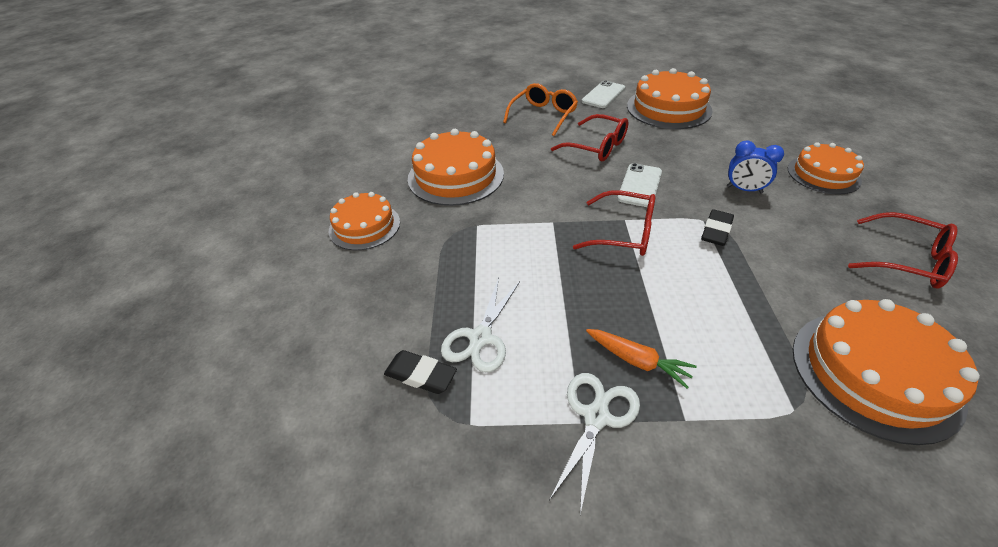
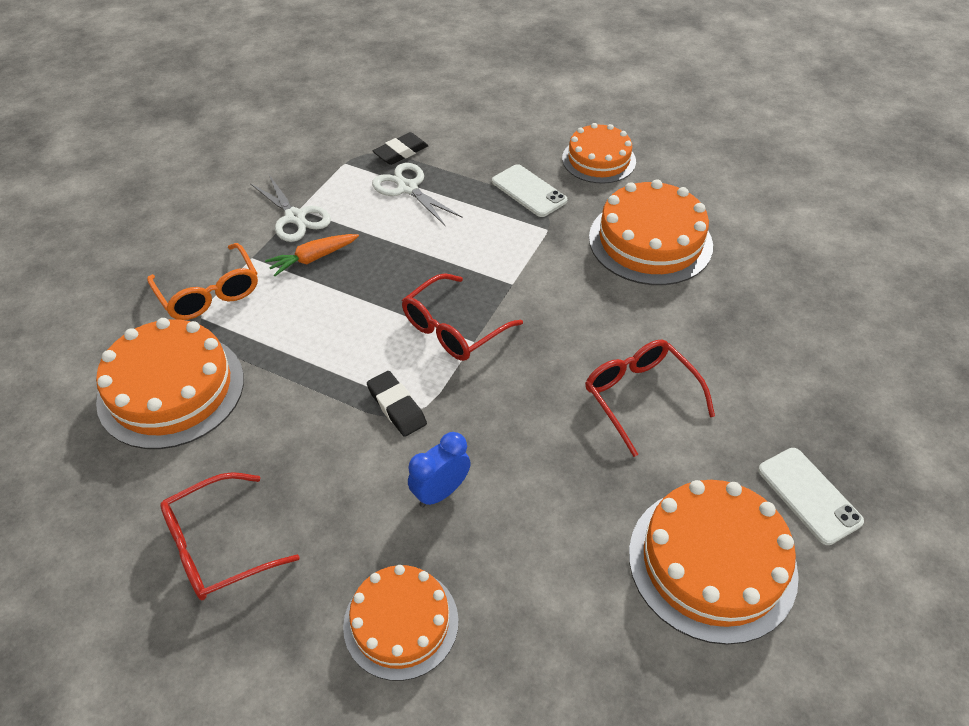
camera: 115 degrees right, 5 degrees up
(543, 115) = (766, 380): orange glasses -> orange glasses (209, 293)
(597, 147) = (639, 396): red glasses -> red glasses turned 90 degrees clockwise
(640, 185) = (523, 390): white phone -> white phone (529, 191)

